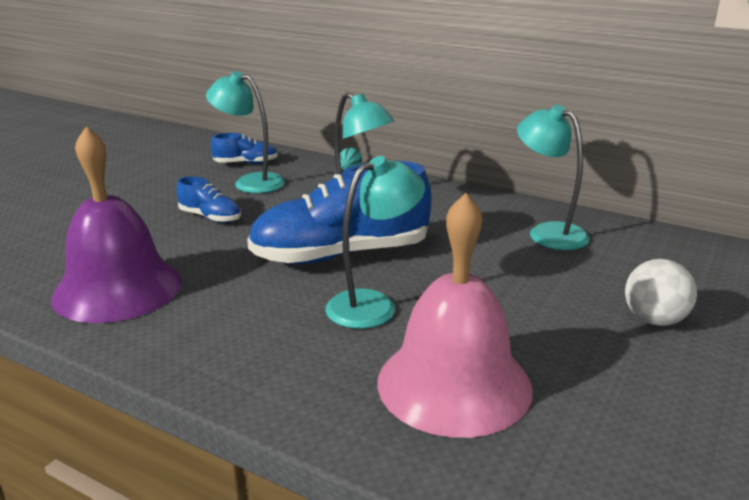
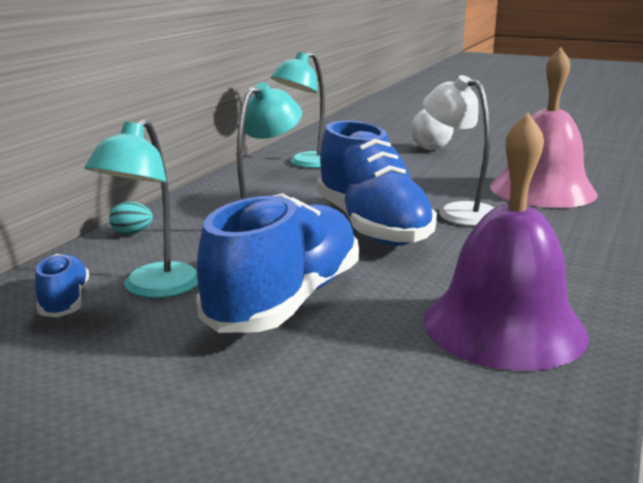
camera: 95 degrees left, 5 degrees down
(210, 217) = (285, 300): blue shoe -> blue shoe, size x2.16
(373, 305) = (458, 211): turquoise lamp -> white lamp

